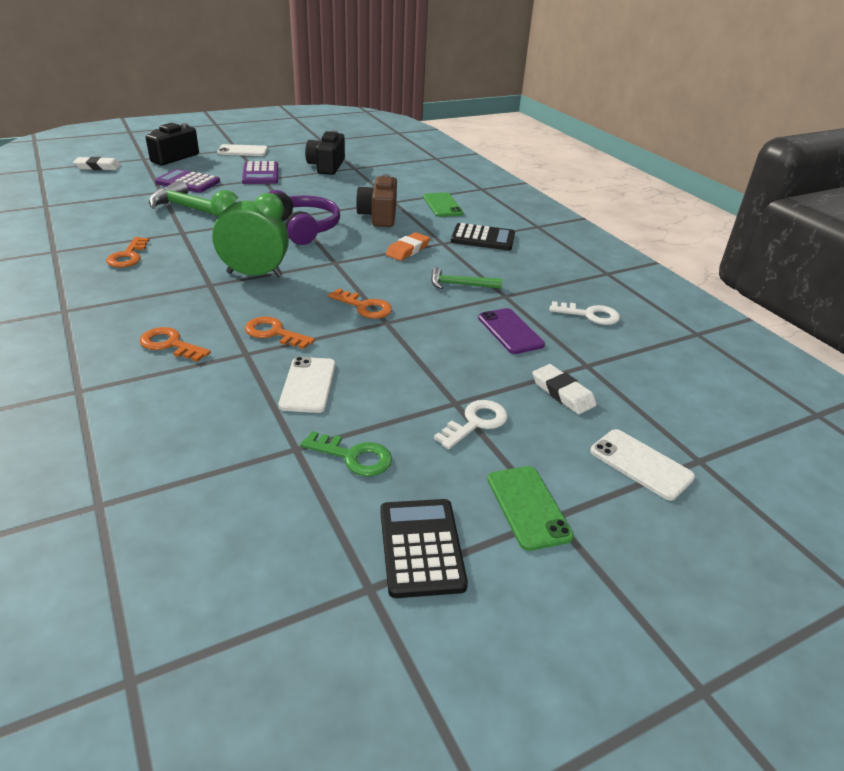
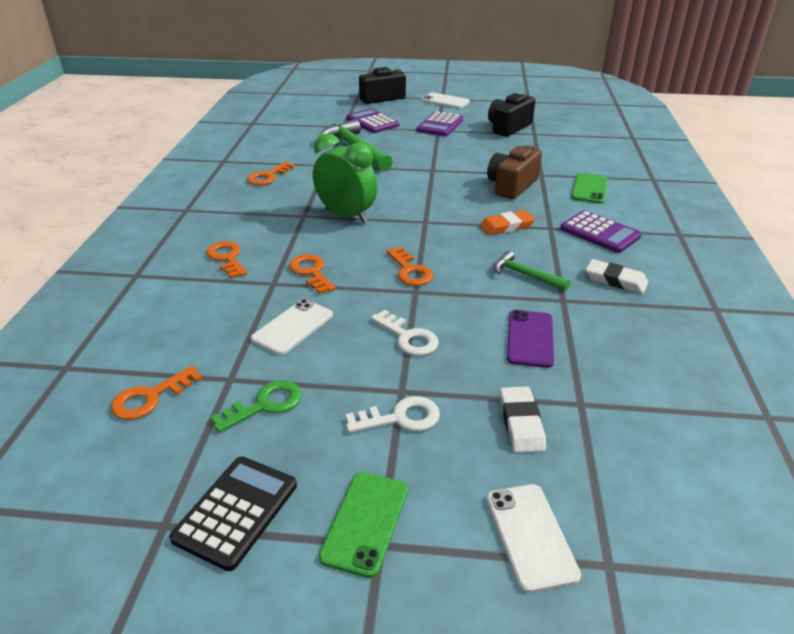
camera: 35 degrees right, 0 degrees up
(98, 167) = (317, 97): white eraser -> white eraser (615, 280)
(233, 494) = (150, 397): none -> orange key
(303, 228) = (428, 183): purple headphones -> none
(353, 456) = (265, 405): green key -> green key turned 90 degrees counterclockwise
(483, 238) = (599, 233): black calculator -> purple calculator
(590, 315) = (642, 350): white key -> white key (408, 337)

